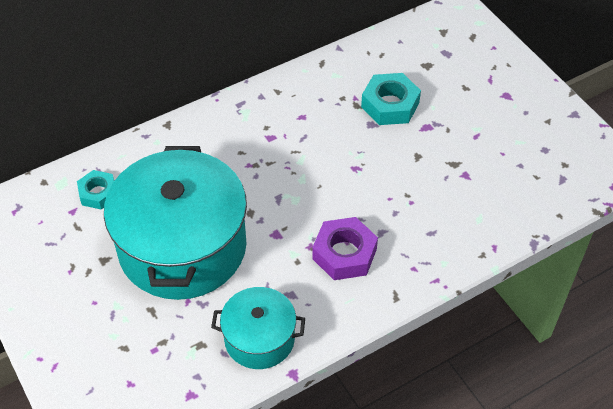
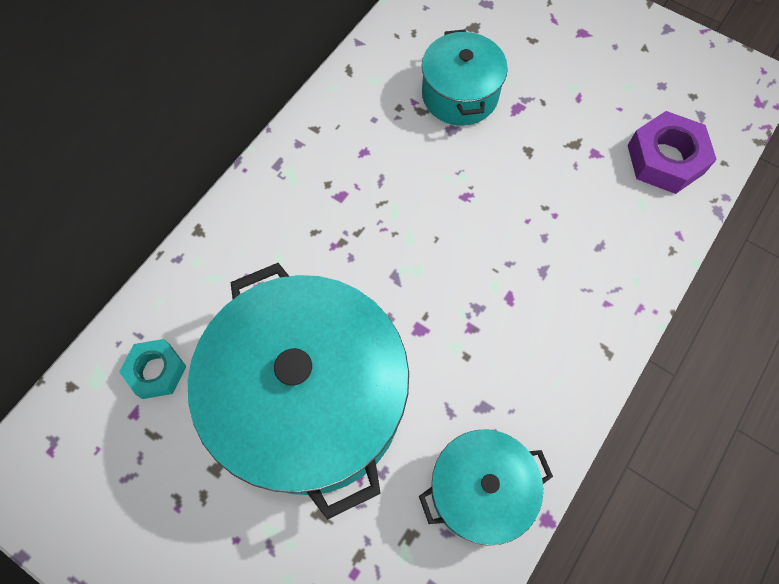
camera: 25 degrees left, 15 degrees up
(344, 254) = (517, 320): purple nut -> purple nut (665, 159)
(390, 105) = (460, 95): turquoise nut -> turquoise pot

